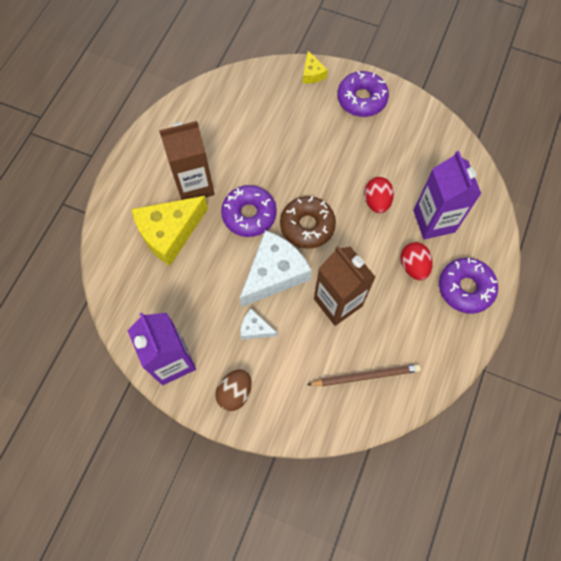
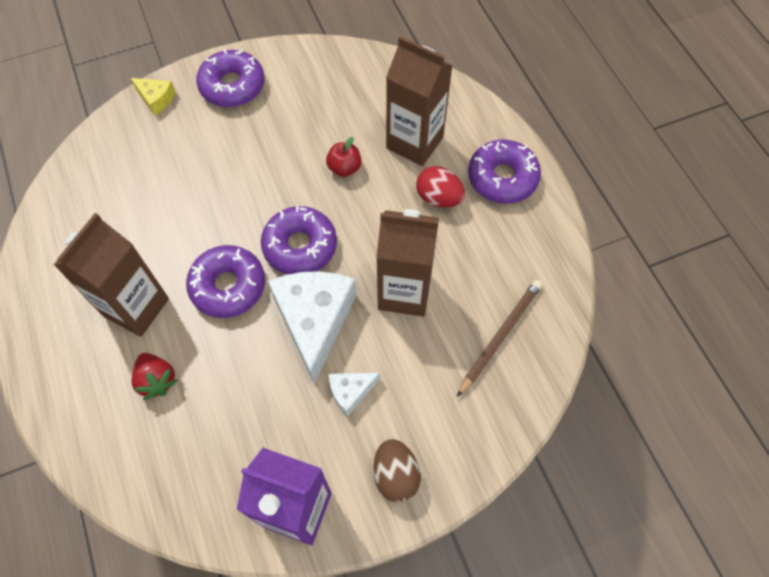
camera: 45 degrees left, 5 degrees down
(169, 233) = (157, 380): yellow cheese -> red strawberry
(307, 226) = (300, 246): brown donut -> purple donut
(376, 201) = (344, 168): red egg -> red apple
(434, 221) = (414, 143): purple carton -> brown carton

